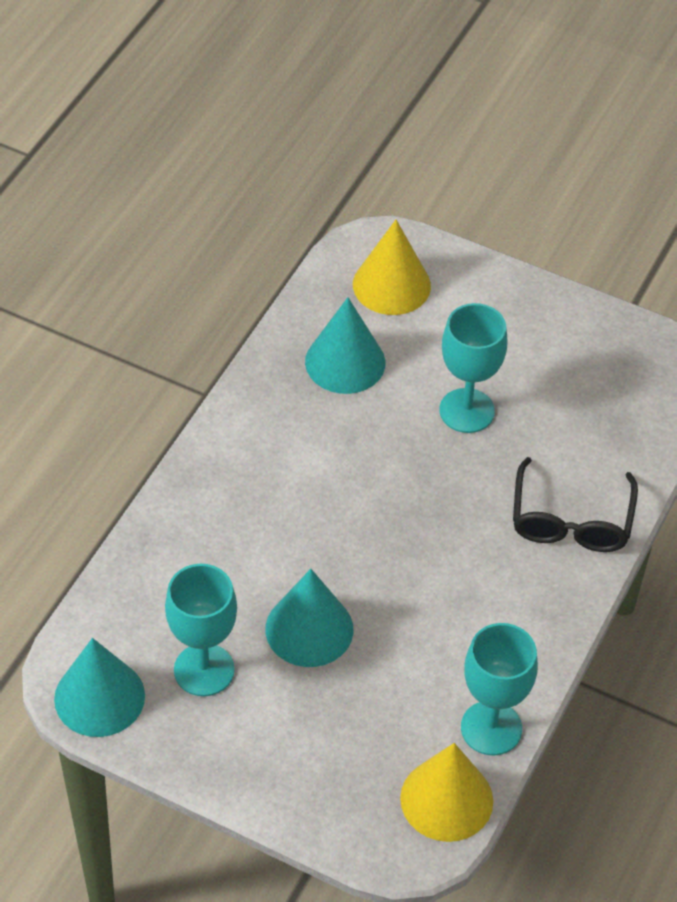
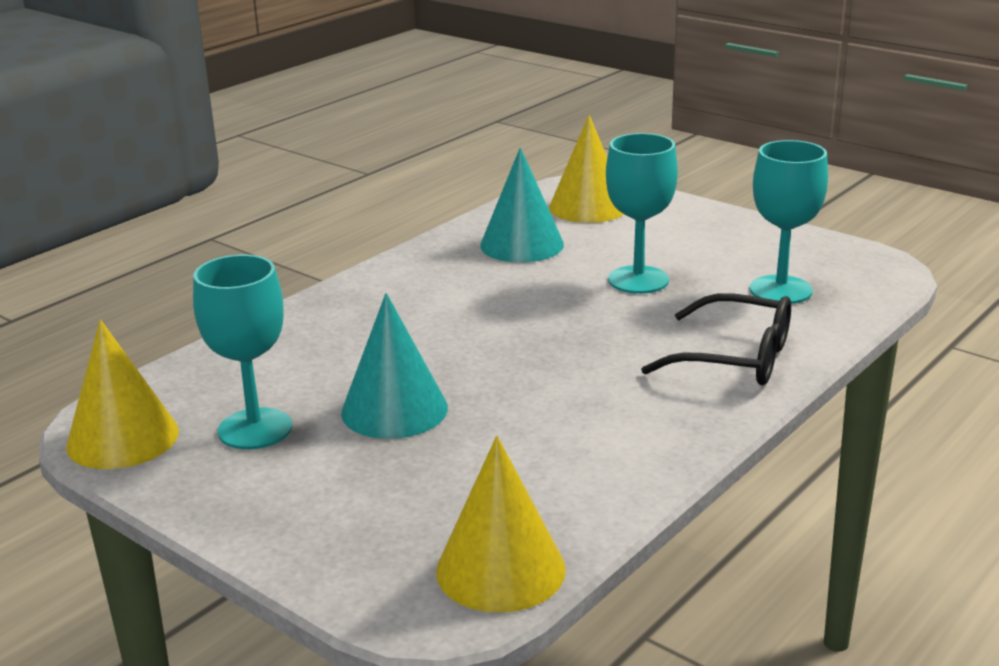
camera: 15 degrees right, 25 degrees down
(99, 697) = (123, 438): turquoise cone -> yellow cone
(491, 728) = (585, 510): turquoise goblet -> turquoise goblet (780, 290)
(571, 520) = (736, 358): black glasses -> black glasses turned 90 degrees counterclockwise

